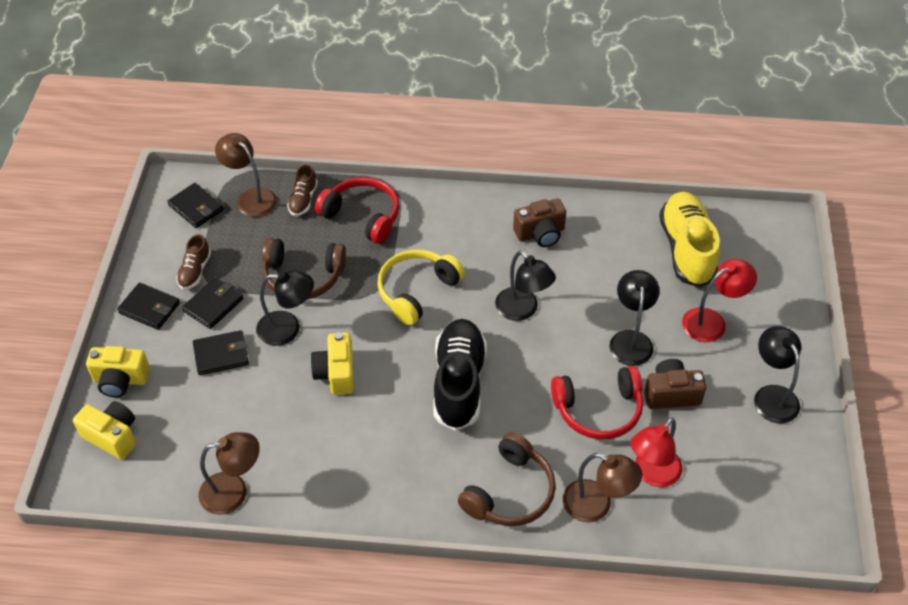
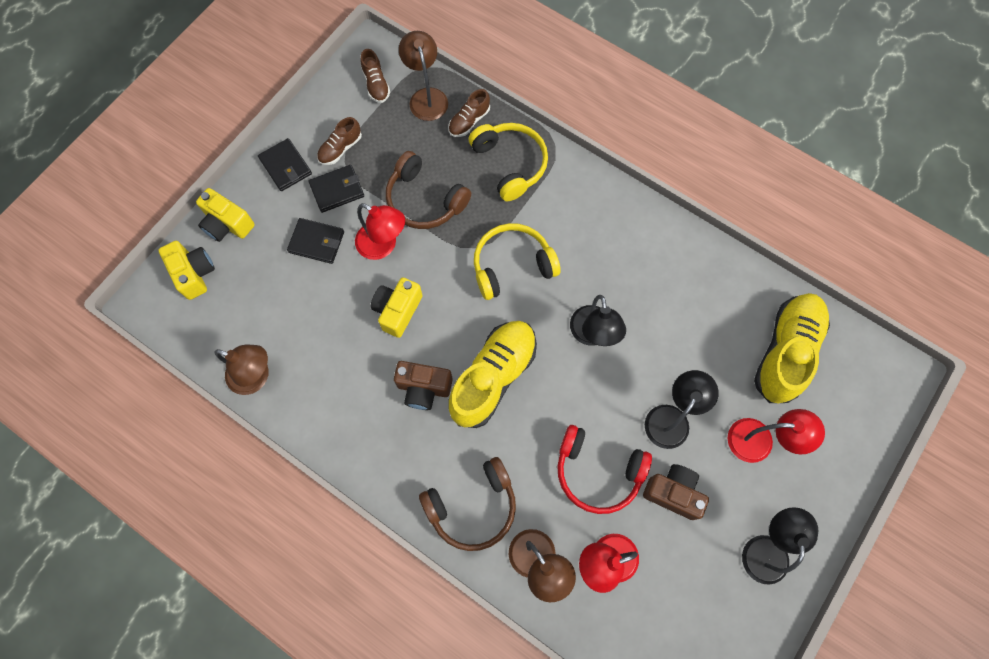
camera: 30 degrees right, 20 degrees up
(196, 207) = (376, 84): black wallet -> brown shoe
(288, 328) = (383, 245): black lamp -> red lamp
(362, 216) = (510, 164): red headphones -> yellow headphones
(459, 383) = (493, 377): black shoe -> yellow shoe
(540, 233) = (658, 263): brown camera -> brown camera (423, 388)

